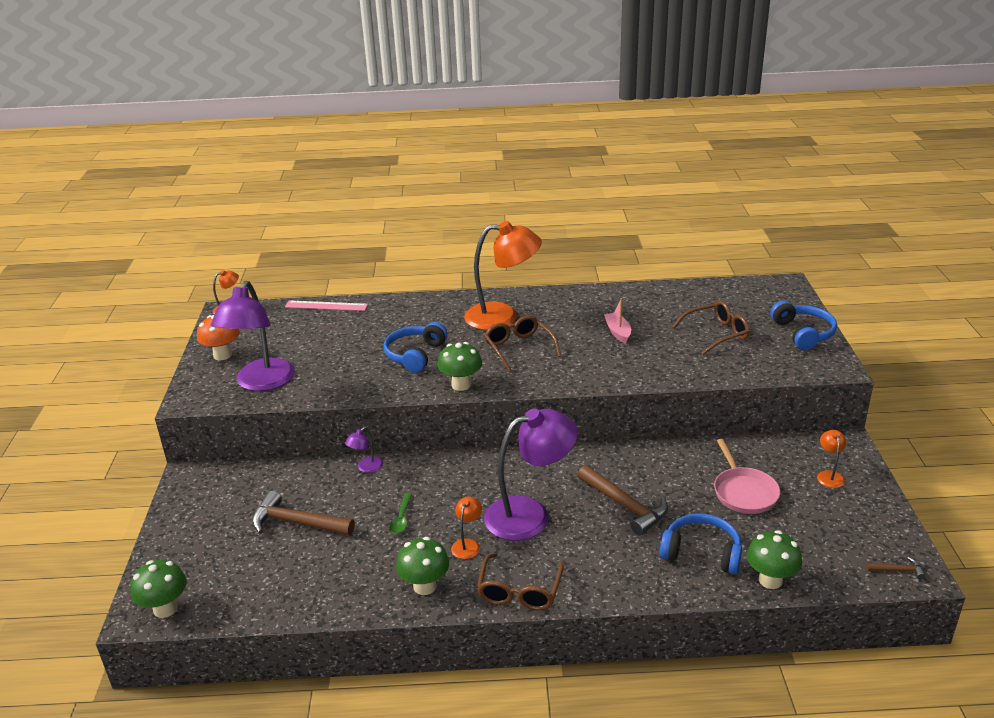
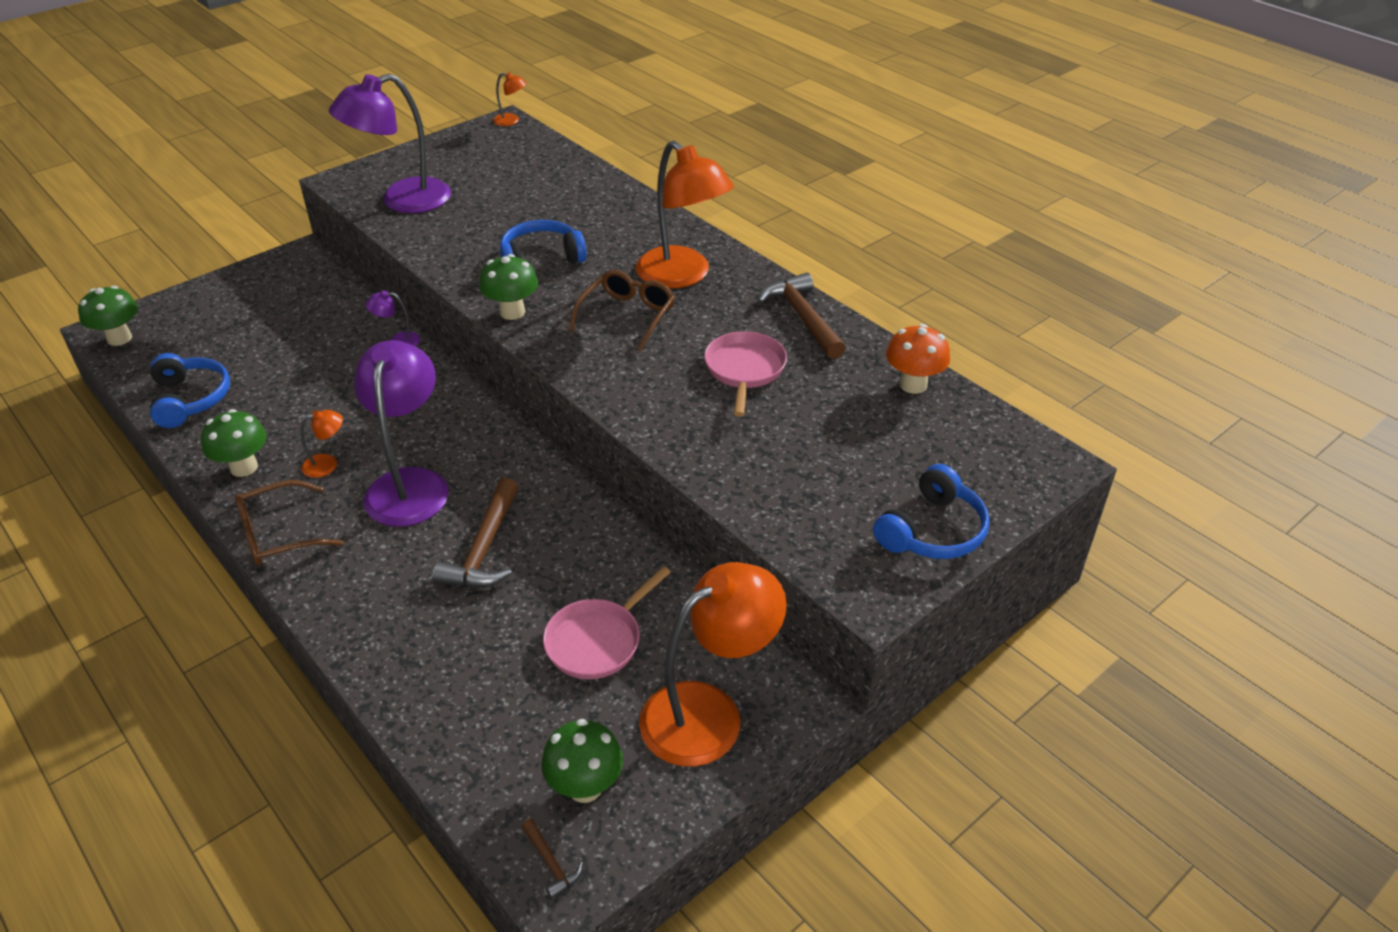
camera: 50 degrees right, 10 degrees up
(222, 355) = (429, 159): orange mushroom -> orange mushroom (913, 385)
(297, 523) = (282, 345): brown hammer -> brown hammer (803, 318)
(326, 306) = (577, 165): pink ruler -> none
(401, 518) = (336, 402): green spoon -> none
(530, 514) = (410, 484): purple lamp -> purple lamp turned 120 degrees counterclockwise
(618, 332) = (744, 370): pink boat -> pink pan
(701, 552) = (446, 650): blue headphones -> blue headphones (190, 399)
(716, 334) = (835, 451): brown glasses -> none
(770, 580) = (437, 734): green mushroom -> green mushroom (585, 787)
(829, 475) = (709, 712): orange lamp -> orange lamp, size x2.34

